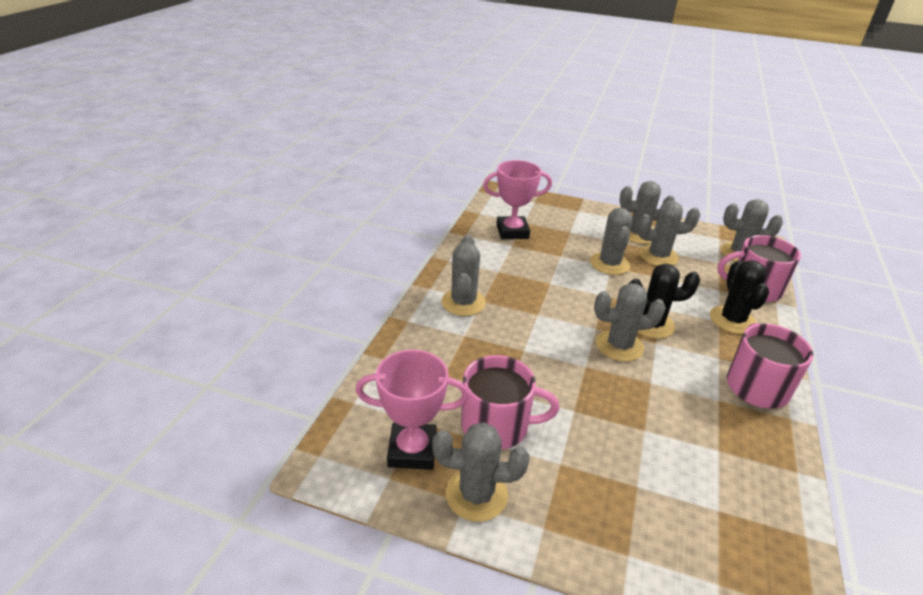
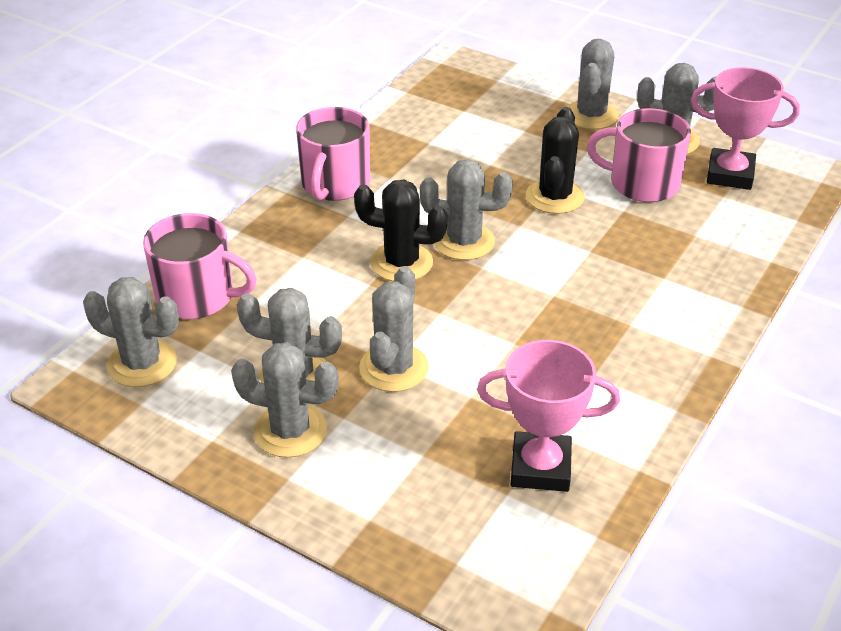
camera: 165 degrees left, 5 degrees up
(463, 302) = (660, 324): grey cactus -> grey cactus (591, 115)
(732, 320) = (282, 255): black cactus -> black cactus (554, 197)

